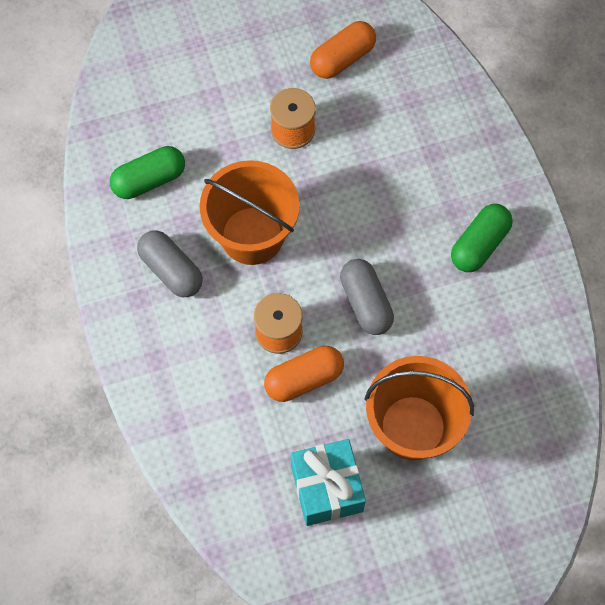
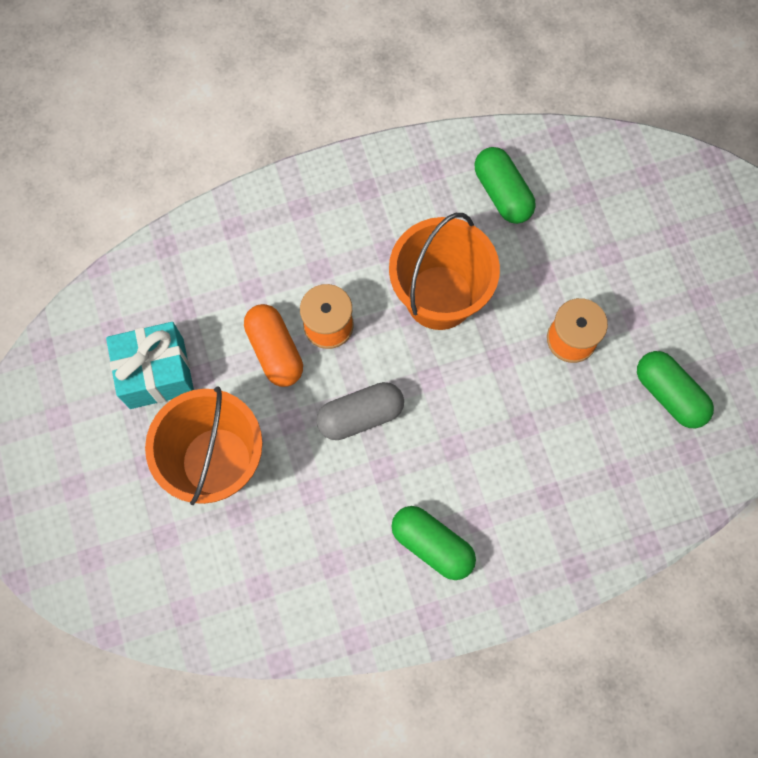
camera: 90 degrees right, 5 degrees up
(171, 270) = (398, 218): grey capsule -> none
(342, 58) = (669, 394): orange capsule -> green capsule

